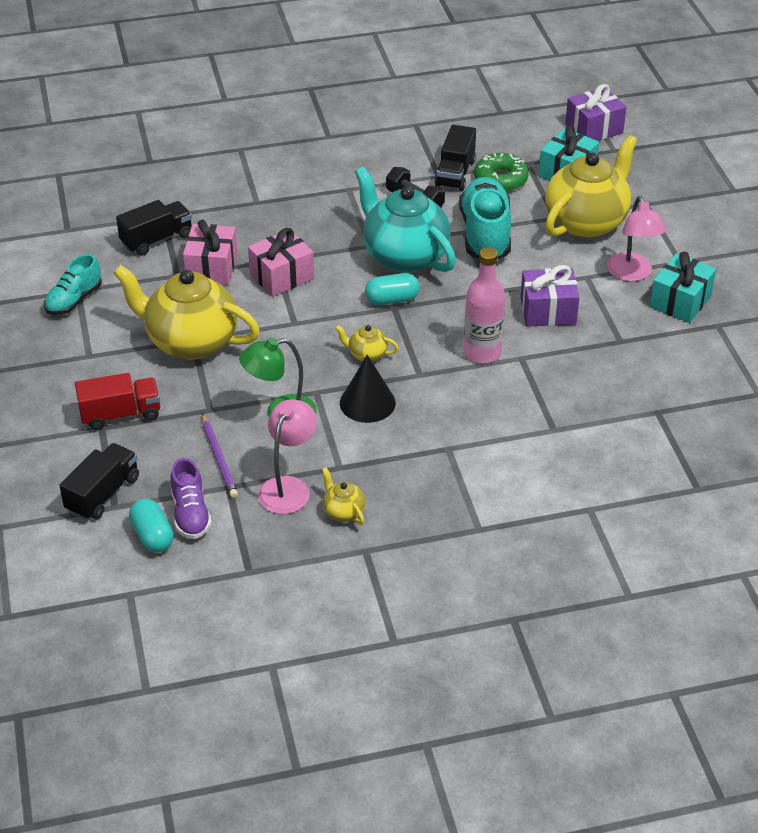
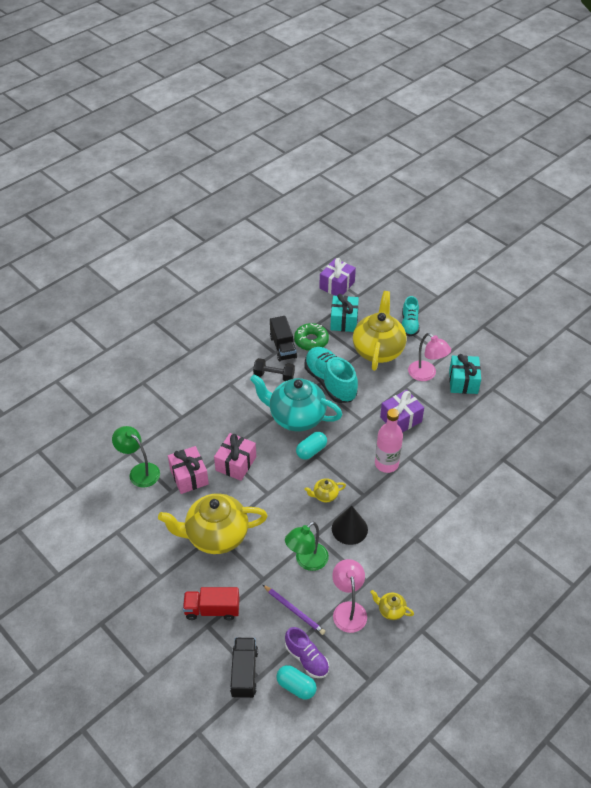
camera: 30 degrees left, 5 degrees up
(74, 300) = (120, 540): turquoise shoe -> turquoise shoe (409, 324)
(120, 414) = (212, 610): red truck -> red truck turned 135 degrees counterclockwise
(156, 239) = (139, 471): black truck -> green lamp

